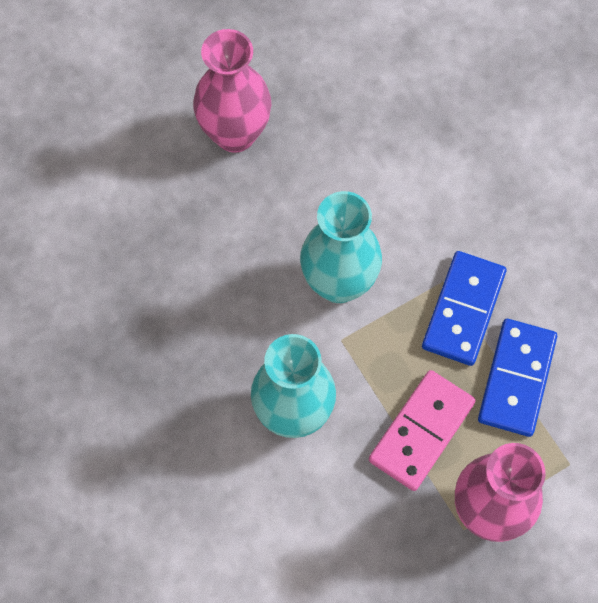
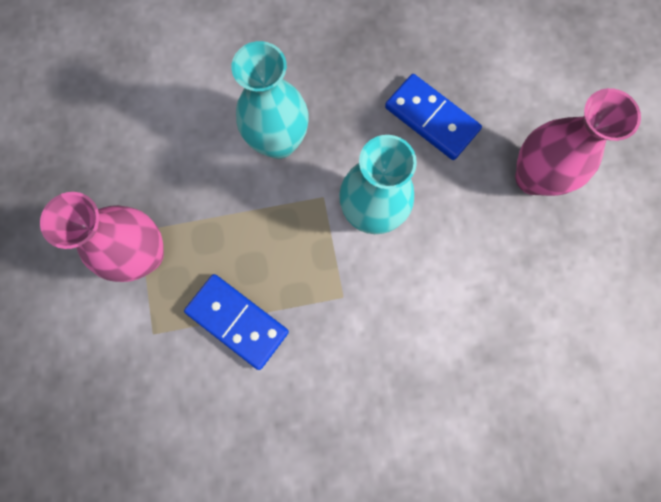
camera: 110 degrees right, 10 degrees up
(421, 431) = (226, 229): pink domino -> none
(463, 310) = (311, 303): blue domino -> blue domino (431, 119)

